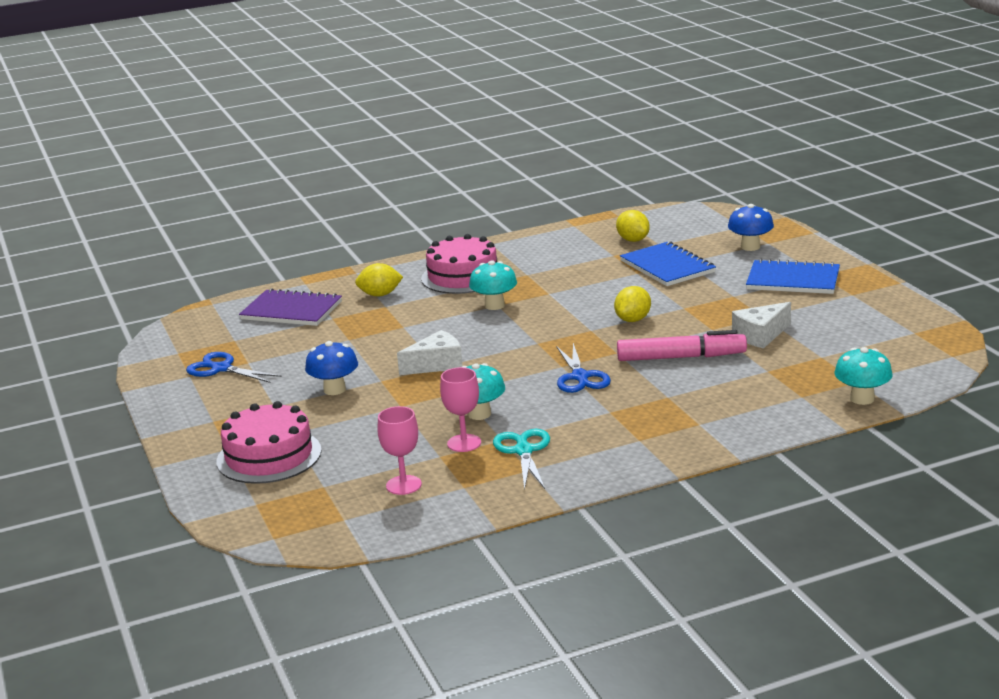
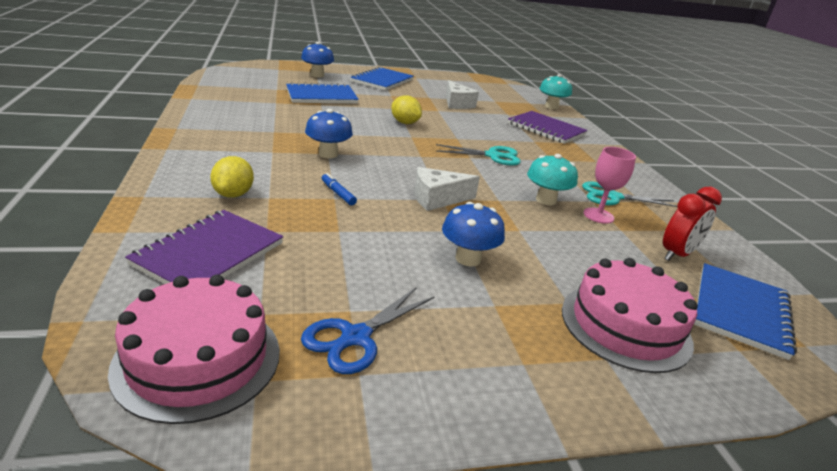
camera: 85 degrees left, 5 degrees up
(313, 511) = (740, 311): none -> blue notebook
(403, 485) = (677, 254): pink goblet -> red clock
(412, 326) = (338, 193): none -> blue marker
(437, 364) = (437, 199): white cheese -> white cheese turned 90 degrees counterclockwise
(463, 276) = (241, 152): pink cake -> pink cake (198, 359)
(494, 305) = (328, 154): turquoise mushroom -> blue mushroom
(580, 377) = (493, 156): blue scissors -> turquoise scissors
(633, 240) = (256, 92): yellow lemon -> none
(681, 357) = (476, 125): pink marker -> none
(732, 401) = (546, 129): none -> purple notebook

